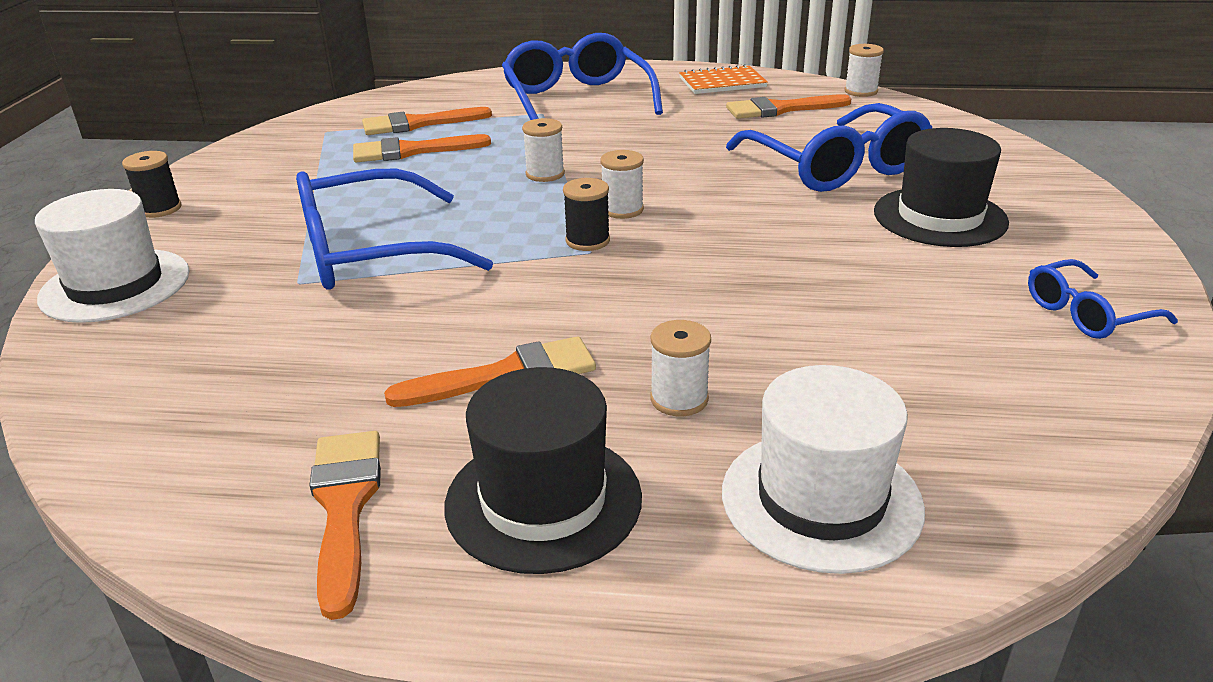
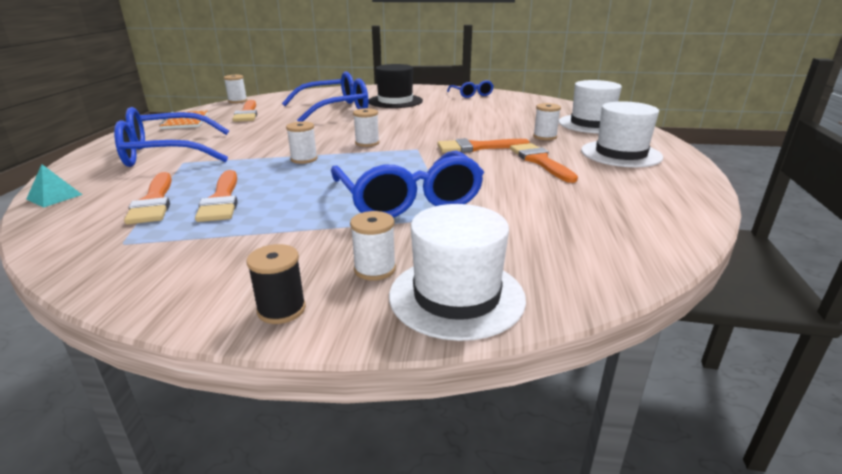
camera: 90 degrees left, 5 degrees down
(198, 242) = (375, 269): none -> white spool
(345, 507) = (653, 183): orange brush -> orange brush (477, 147)
(447, 85) = (54, 197): none -> turquoise pyramid
(543, 500) = (621, 154): black hat -> white hat
(587, 241) = (404, 149): black spool -> none

